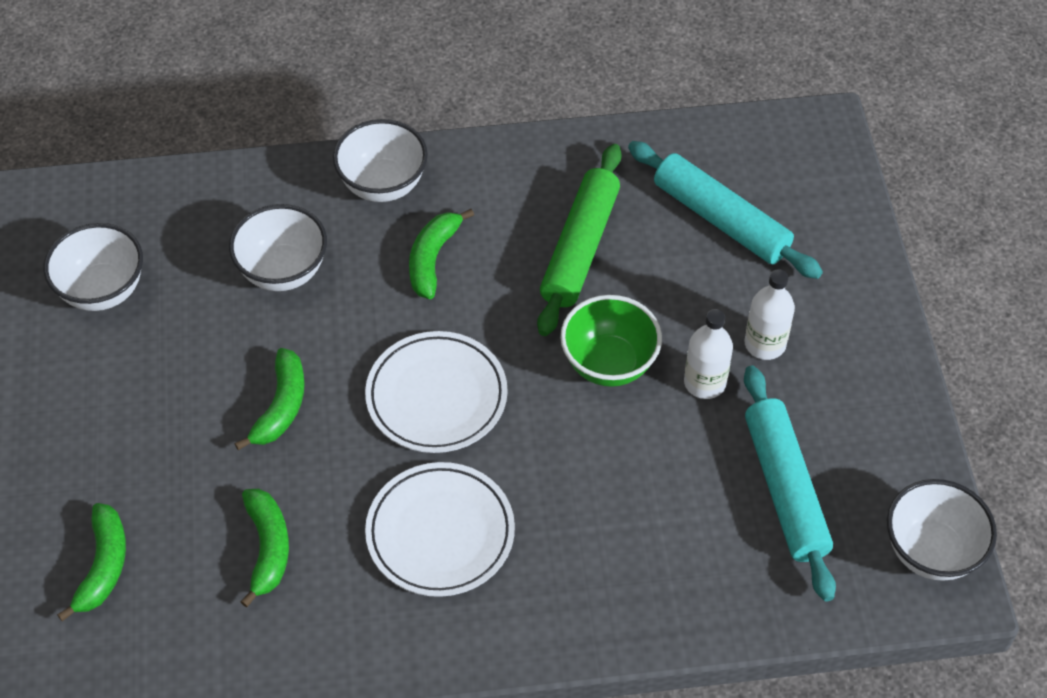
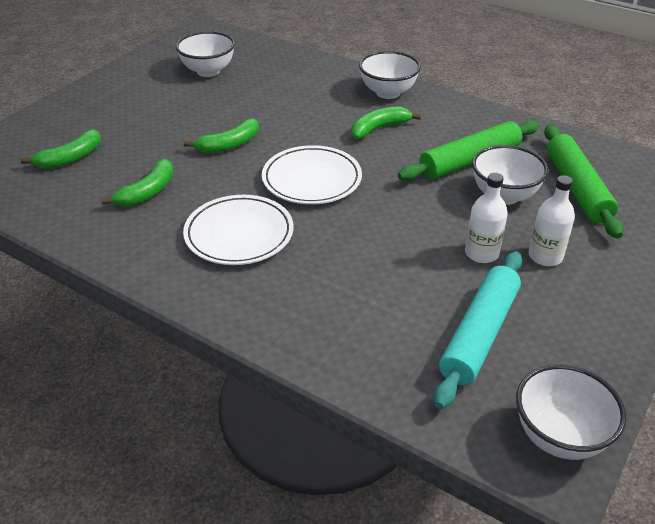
camera: 40 degrees right, 15 degrees down
(283, 271) = (297, 100): white bowl -> white bowl (504, 196)
(609, 364) = (428, 215): green bowl -> none
(721, 219) = (577, 188): turquoise rolling pin -> green rolling pin

